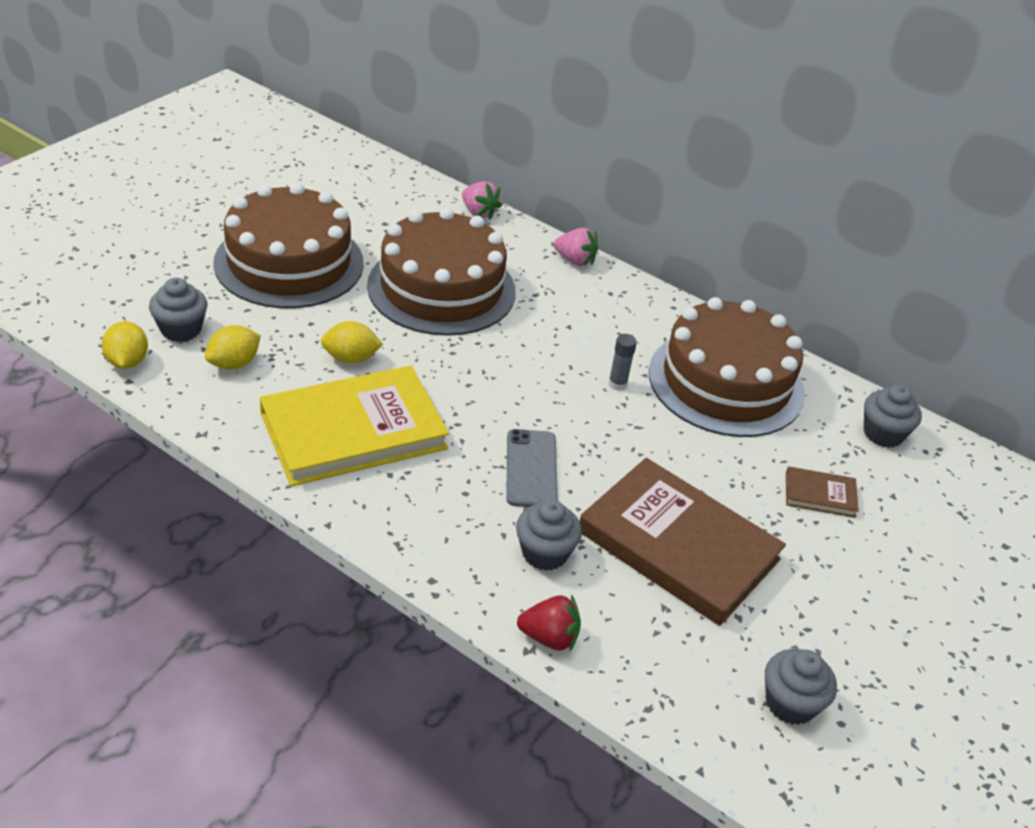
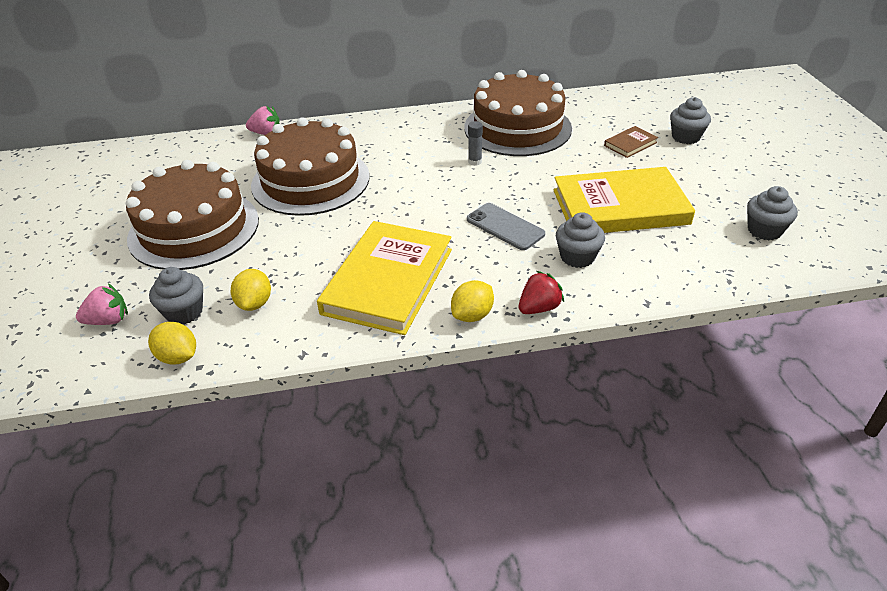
camera: 40 degrees left, 0 degrees up
(351, 358) = (321, 248): yellow lemon -> yellow lemon (472, 315)
(549, 637) = (644, 290): red strawberry -> red strawberry (539, 308)
(575, 260) = (357, 123): pink strawberry -> pink strawberry (108, 320)
(678, 546) = (620, 207): brown book -> yellow book
(883, 434) = (608, 104): grey cupcake -> grey cupcake (685, 137)

